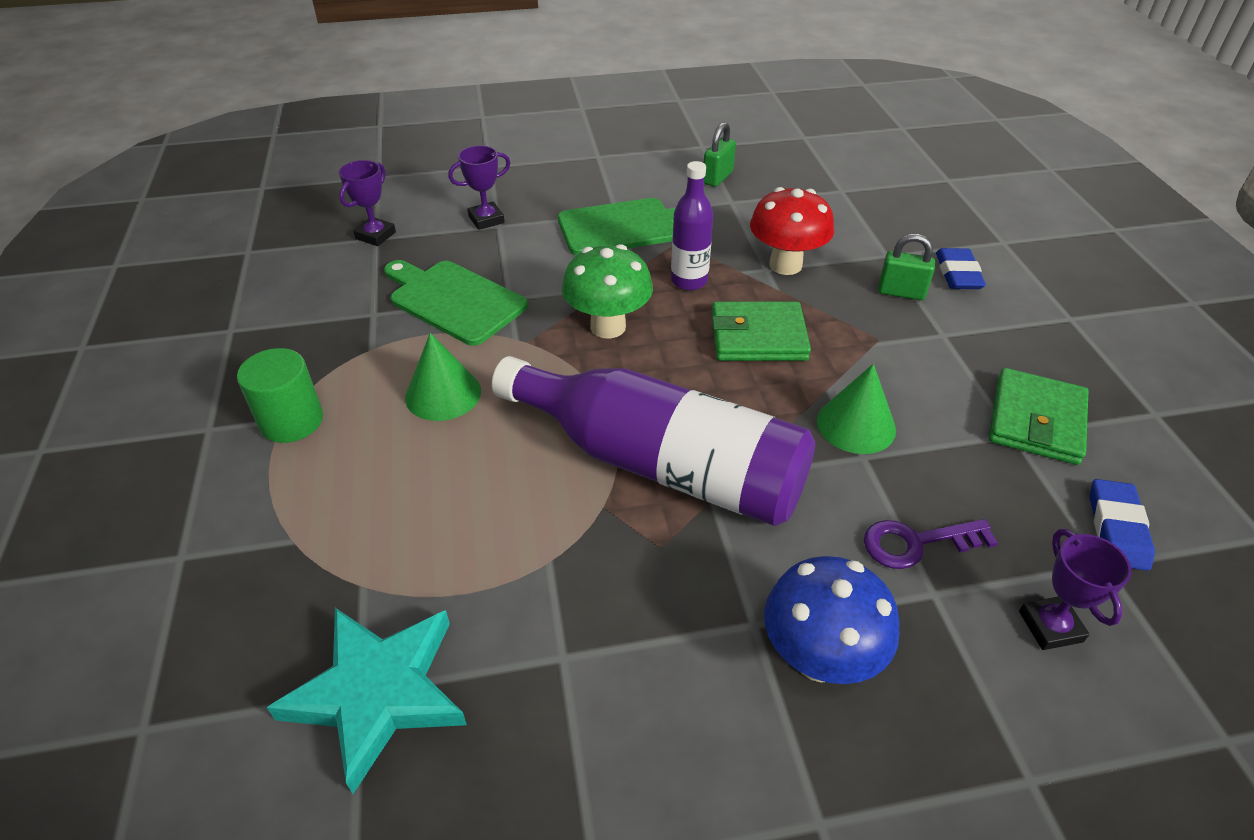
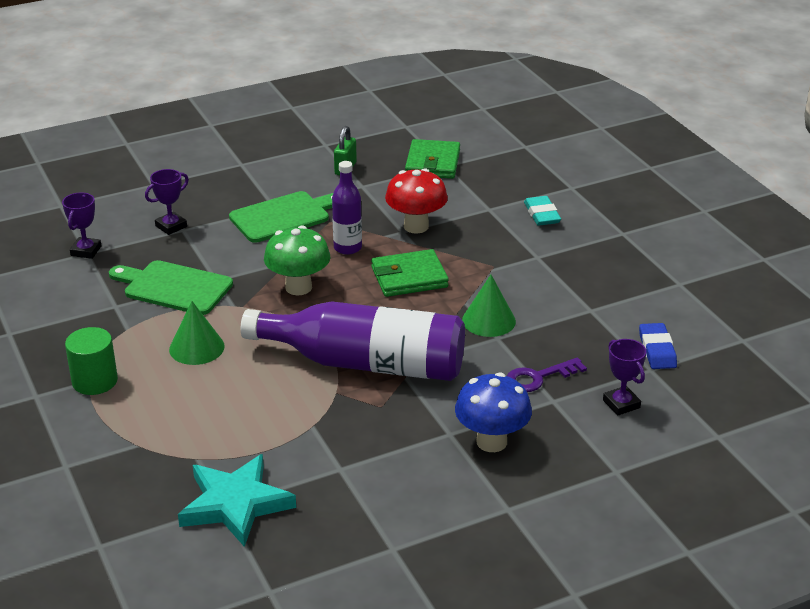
camera: 15 degrees left, 10 degrees down
(901, 292) = (503, 233): green padlock -> none
(958, 273) = (542, 214): blue eraser -> turquoise eraser
(1036, 421) = (604, 299): green wallet -> green wallet (432, 163)

